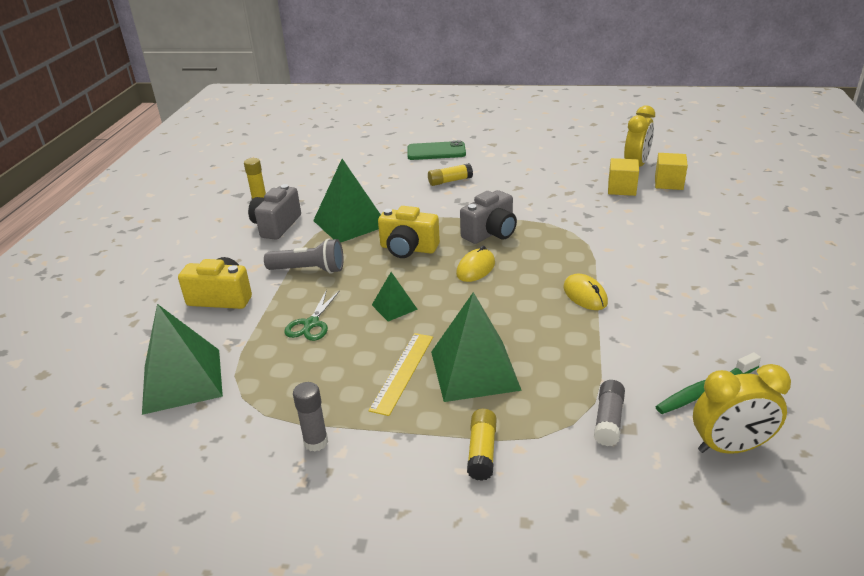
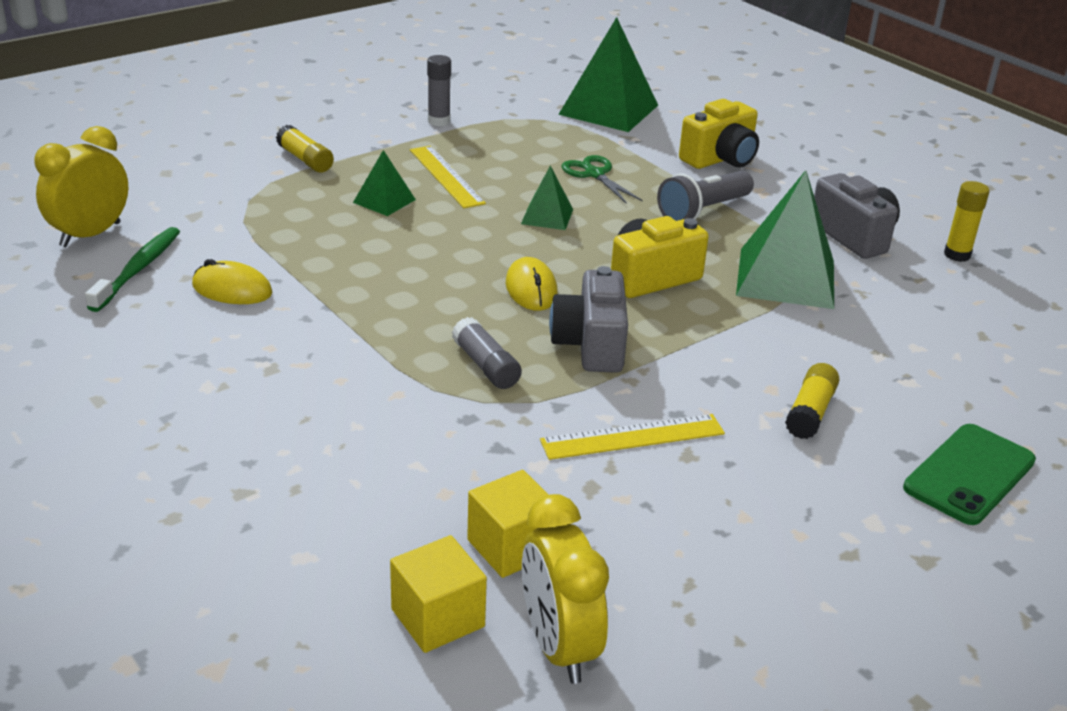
camera: 130 degrees right, 0 degrees up
(474, 370) = (384, 201): green pyramid -> green pyramid, size x0.51
(529, 199) = (632, 437): none -> yellow ruler
(585, 295) = (357, 312): yellow mouse -> yellow mouse (232, 289)
(608, 420) = (218, 213): grey glue stick -> grey glue stick (486, 365)

